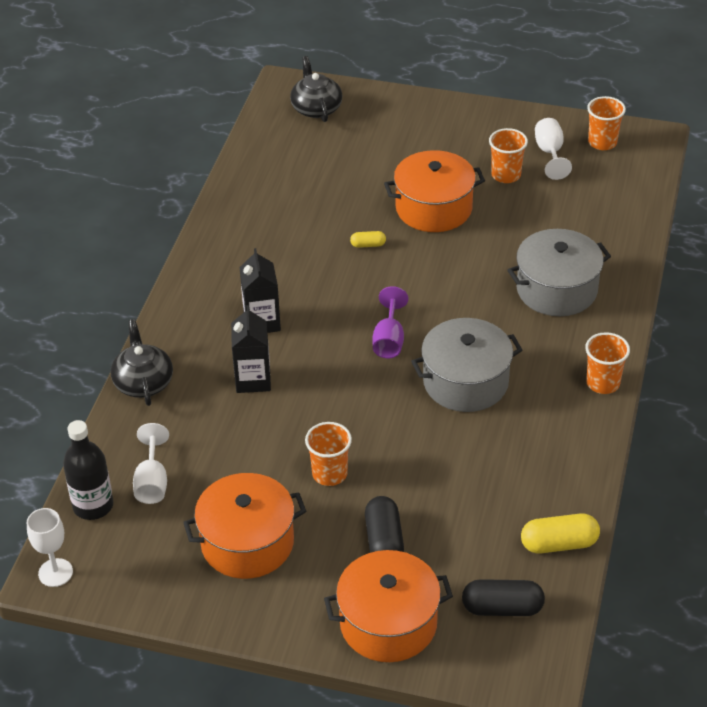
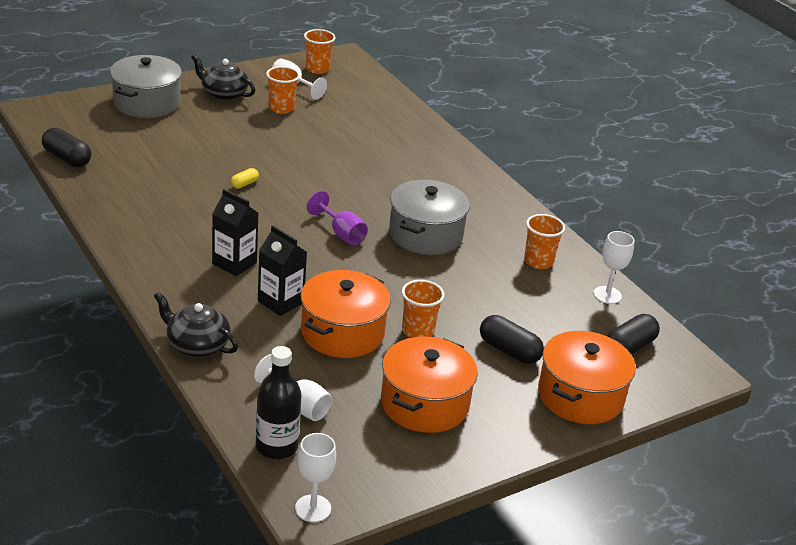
camera: 50 degrees left, 10 degrees down
(253, 148) = (67, 158): none -> black capsule
(316, 108) = (82, 116): black teapot -> black teapot (223, 94)
(434, 208) = (260, 145): orange pot -> orange pot (342, 332)
(556, 289) = (406, 159): grey pot -> grey pot (146, 103)
(559, 544) = (607, 295): yellow capsule -> white goblet
(603, 383) = (505, 197): orange cup -> orange cup (538, 261)

